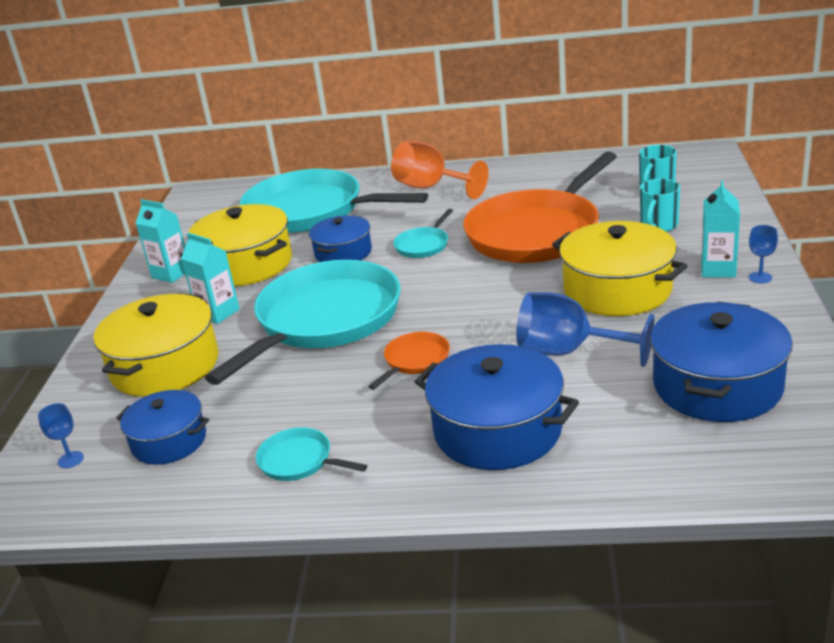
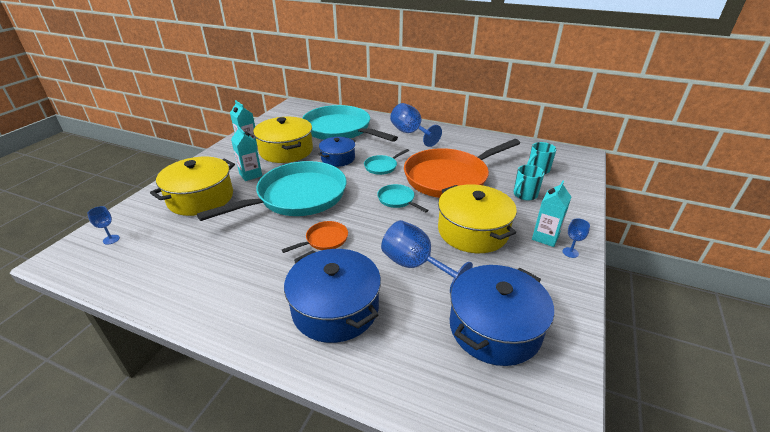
camera: 15 degrees right, 5 degrees up
(169, 441) = (163, 246): blue pot -> none
(299, 461) = (214, 286): turquoise pan -> turquoise pan (397, 200)
(431, 187) = (410, 133): orange goblet -> blue goblet

